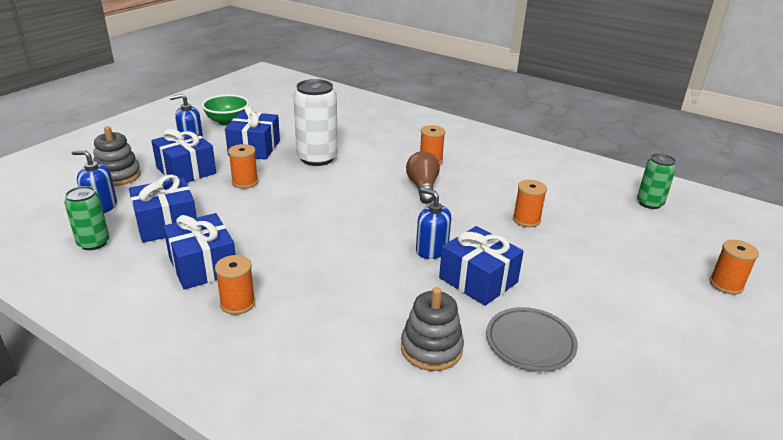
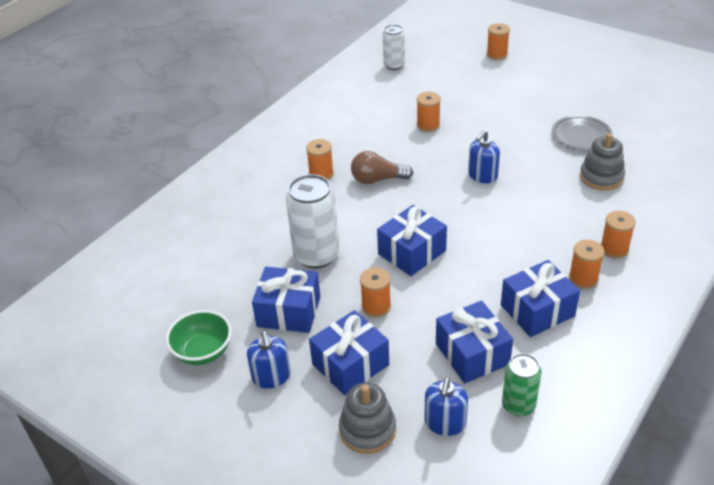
camera: 85 degrees left, 10 degrees up
(281, 337) = (614, 249): none -> orange spool
(478, 280) = (518, 154): blue gift -> blue gift (412, 252)
(649, 203) = (394, 65): green can -> white can

